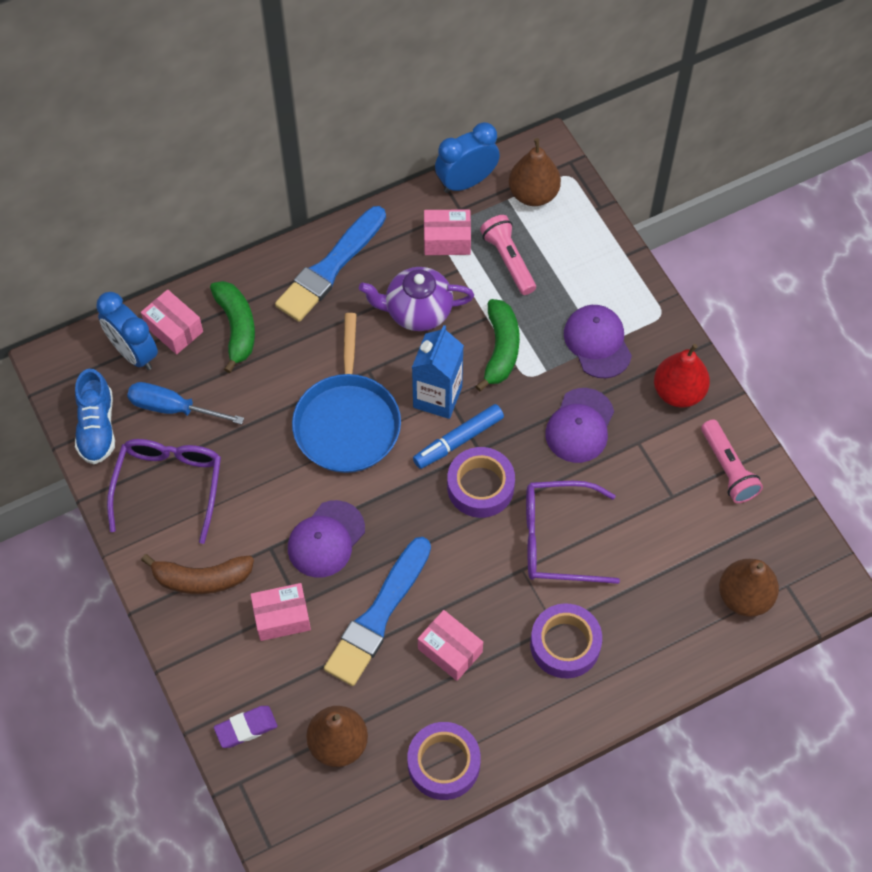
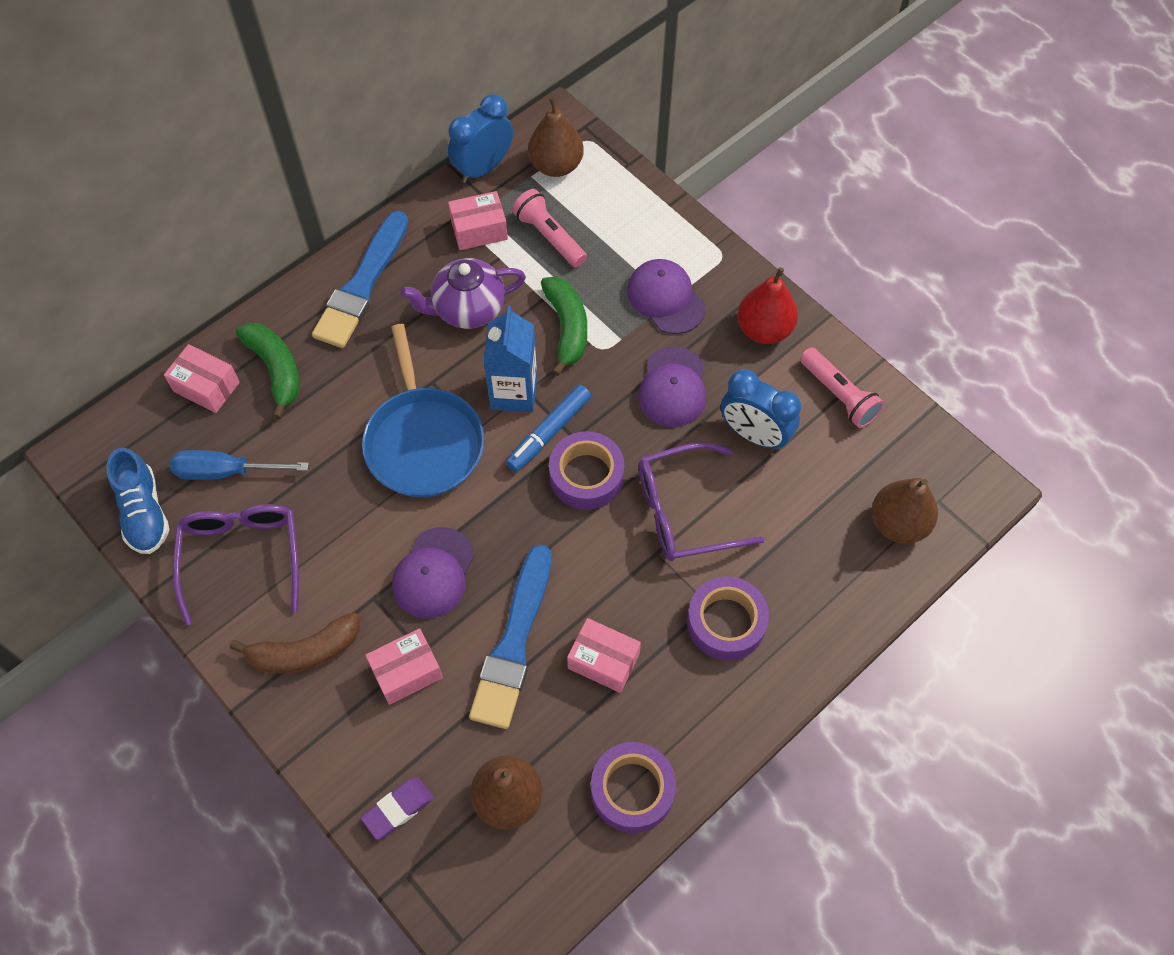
camera: 15 degrees left, 0 degrees up
(134, 353) = (167, 422): blue clock -> blue clock (754, 435)

